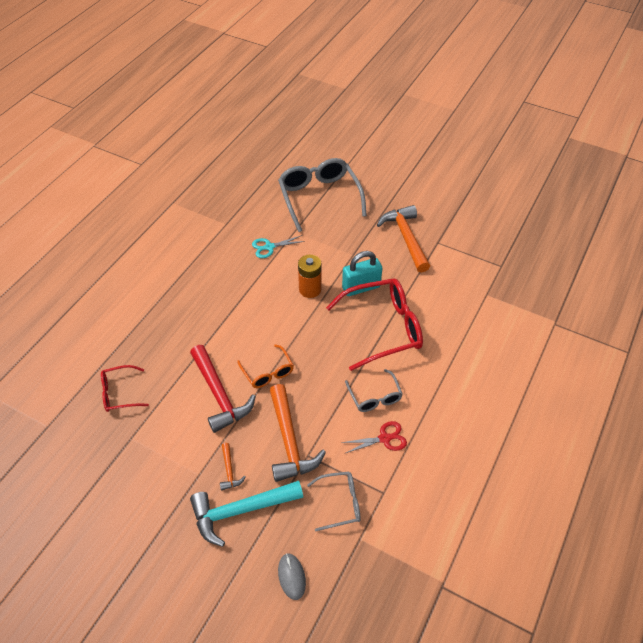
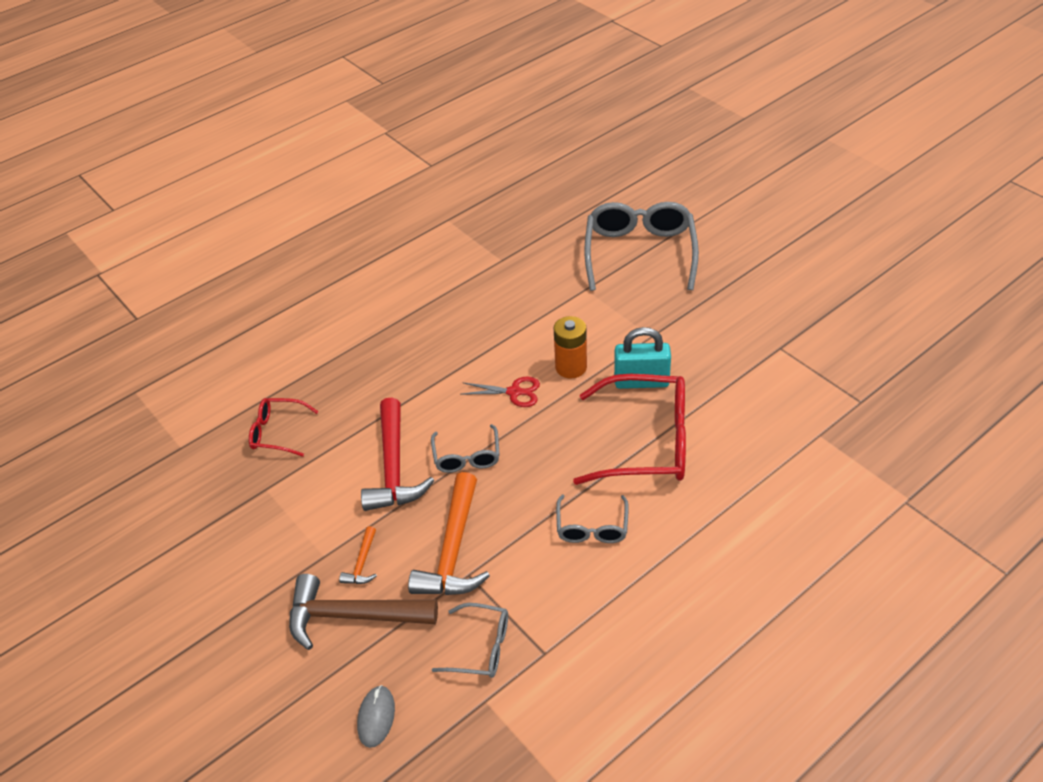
camera: 25 degrees right, 5 degrees down
(240, 511) = (352, 616): turquoise hammer -> brown hammer
(268, 372) = (467, 457): orange glasses -> grey glasses
(269, 247) = (543, 301): turquoise scissors -> none
(384, 438) = (579, 584): red scissors -> red scissors (514, 392)
(406, 238) = (736, 331): orange hammer -> none

